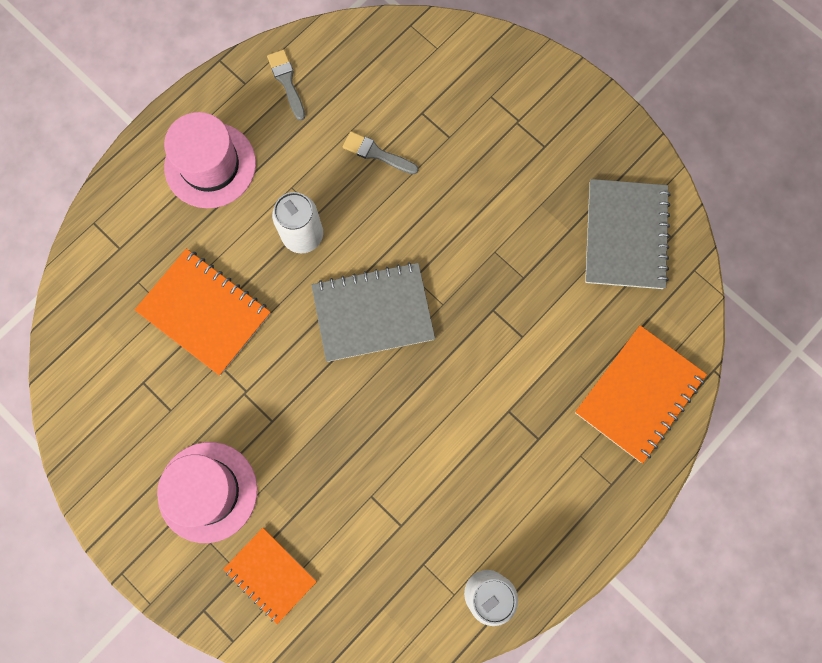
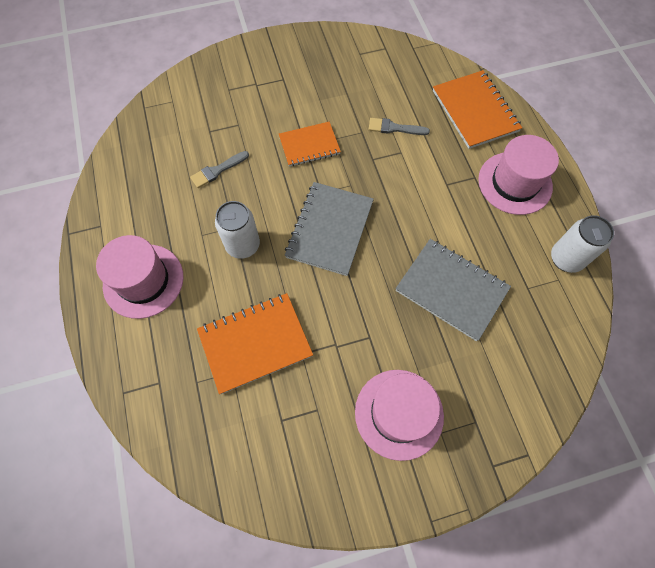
camera: 60 degrees left, 10 degrees down
(270, 575) = (488, 398): orange notebook -> orange notebook (309, 145)
(287, 82) = (121, 198): grey brush -> grey brush (394, 128)
(558, 490) = (515, 183): none -> pink hat
(625, 235) = (369, 68): grey notebook -> grey notebook (451, 290)

